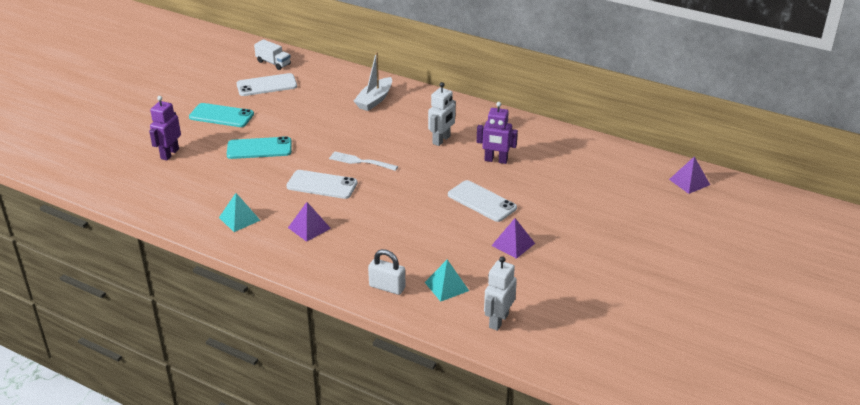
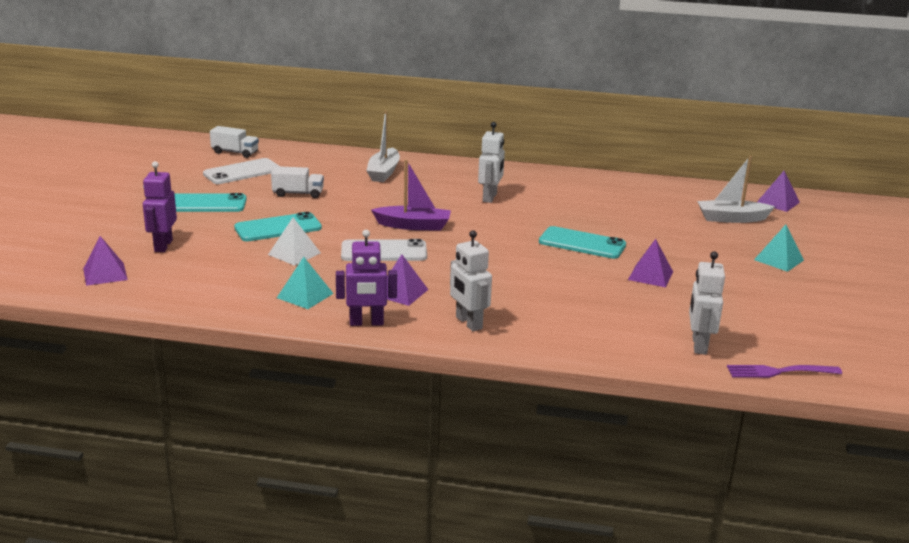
camera: 20 degrees left, 10 degrees down
(117, 175) = (105, 274): none -> purple pyramid
(256, 176) = (294, 253): none -> white pyramid
(295, 114) = (298, 193): none -> white truck
(338, 266) = (468, 323): none -> white robot
(361, 161) = (413, 226): white fork -> purple boat
(387, 287) = (544, 334): white padlock -> none
(446, 286) = (612, 323): turquoise pyramid -> turquoise pyramid (778, 260)
(482, 201) = (582, 243): white phone -> turquoise phone
(496, 160) = (565, 208): purple robot -> purple robot (366, 323)
(543, 358) = (780, 372): none -> purple fork
(631, 194) = (731, 218): none -> white boat

